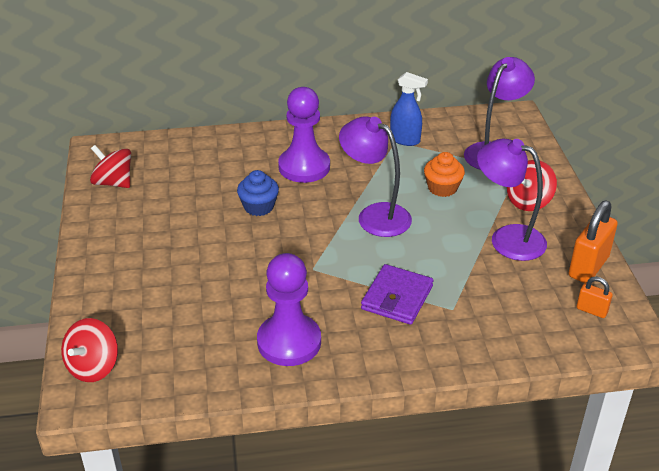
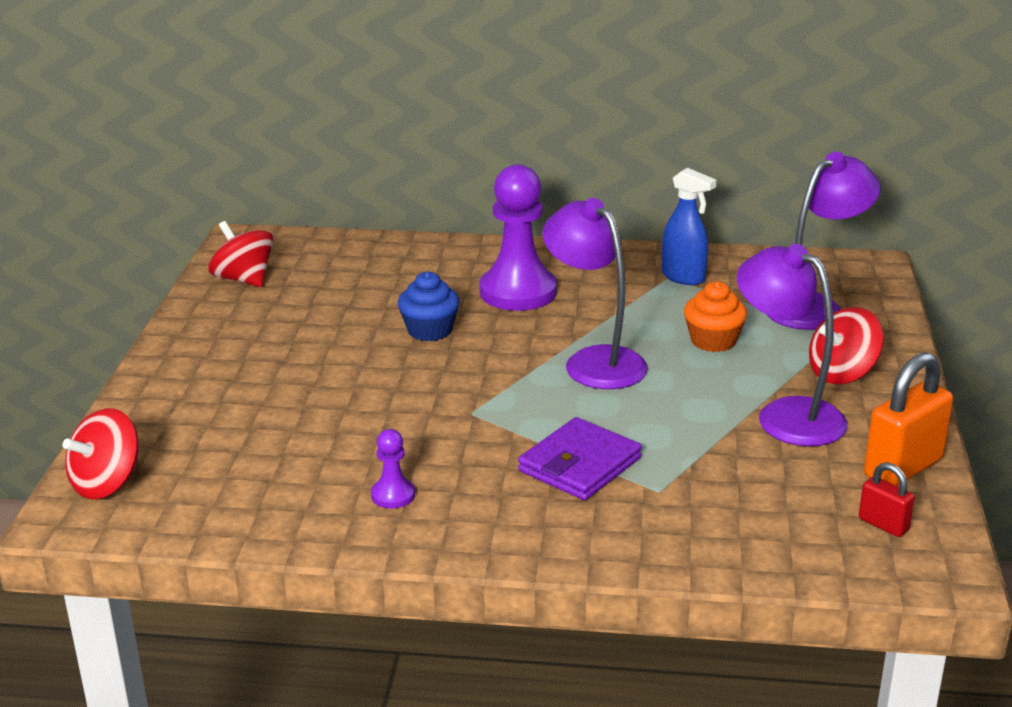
camera: 15 degrees right, 10 degrees down
(289, 342) = (393, 495): purple pawn -> purple pawn, size x0.45
(591, 310) = (883, 524): orange padlock -> red padlock

